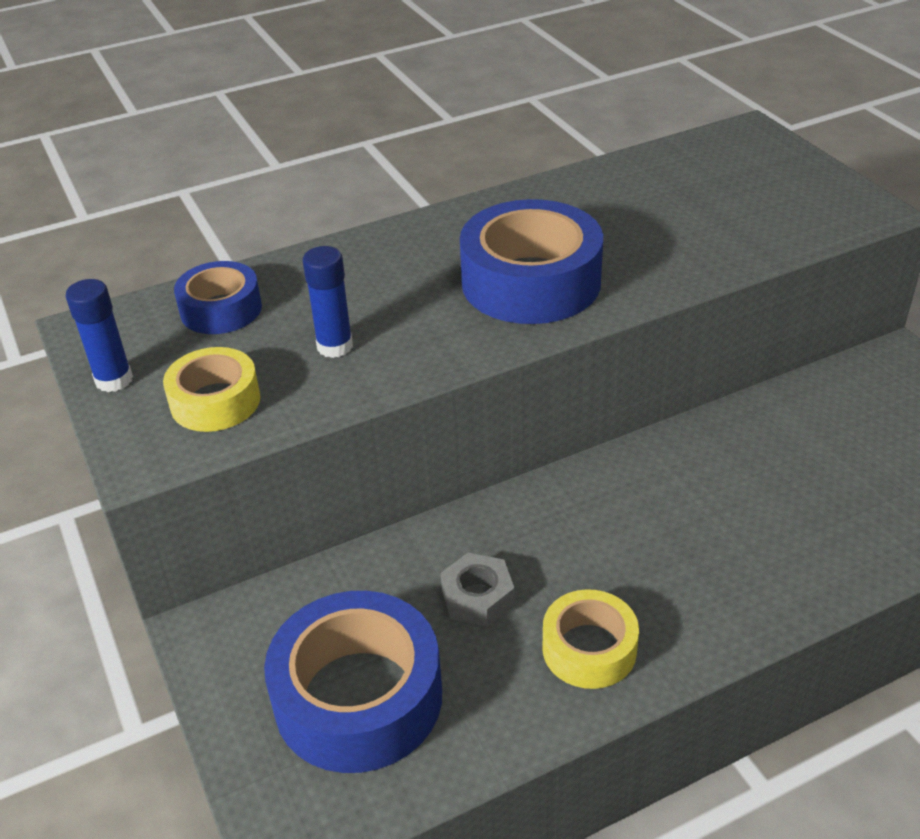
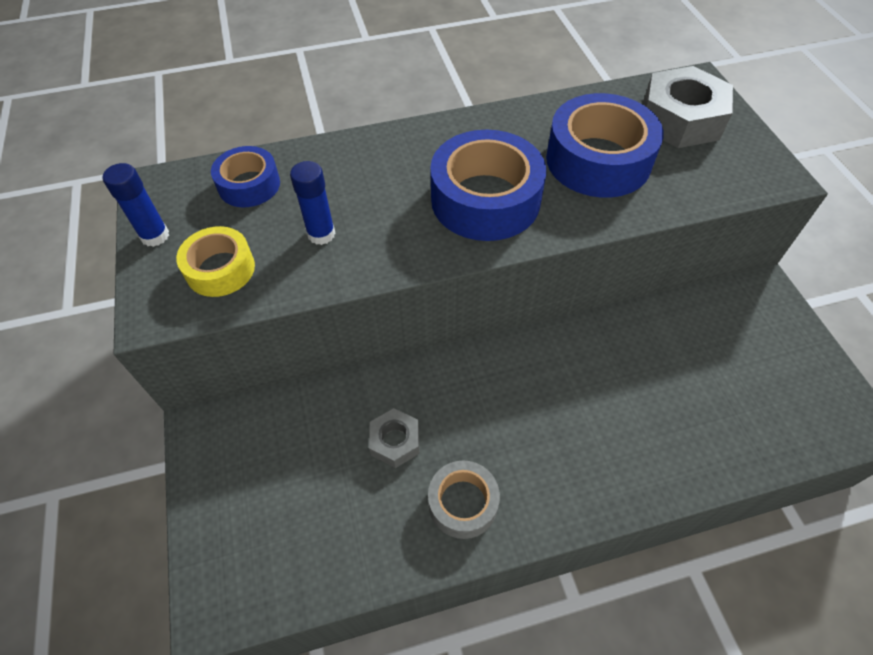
camera: 10 degrees right, 15 degrees up
(358, 697) = (290, 508): blue tape -> blue tape (598, 160)
(589, 649) = (463, 503): yellow tape -> grey tape
(740, 171) = (680, 119): none -> grey nut

